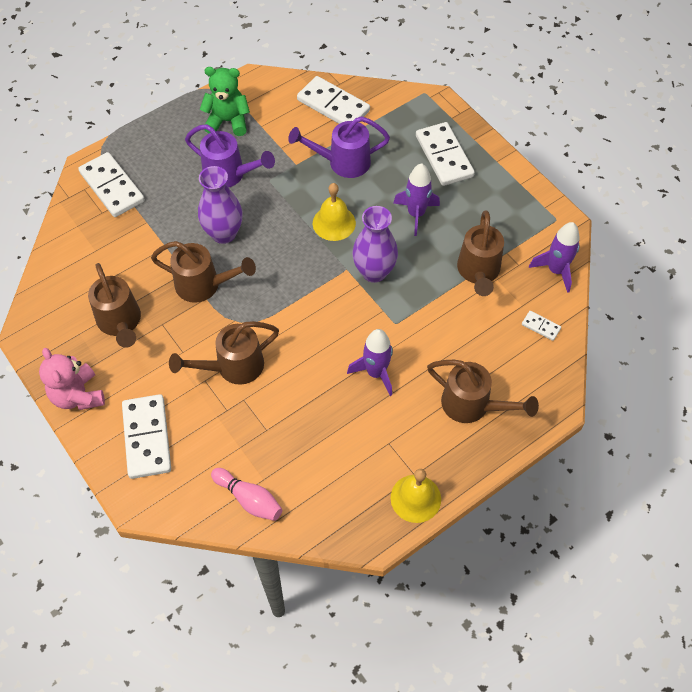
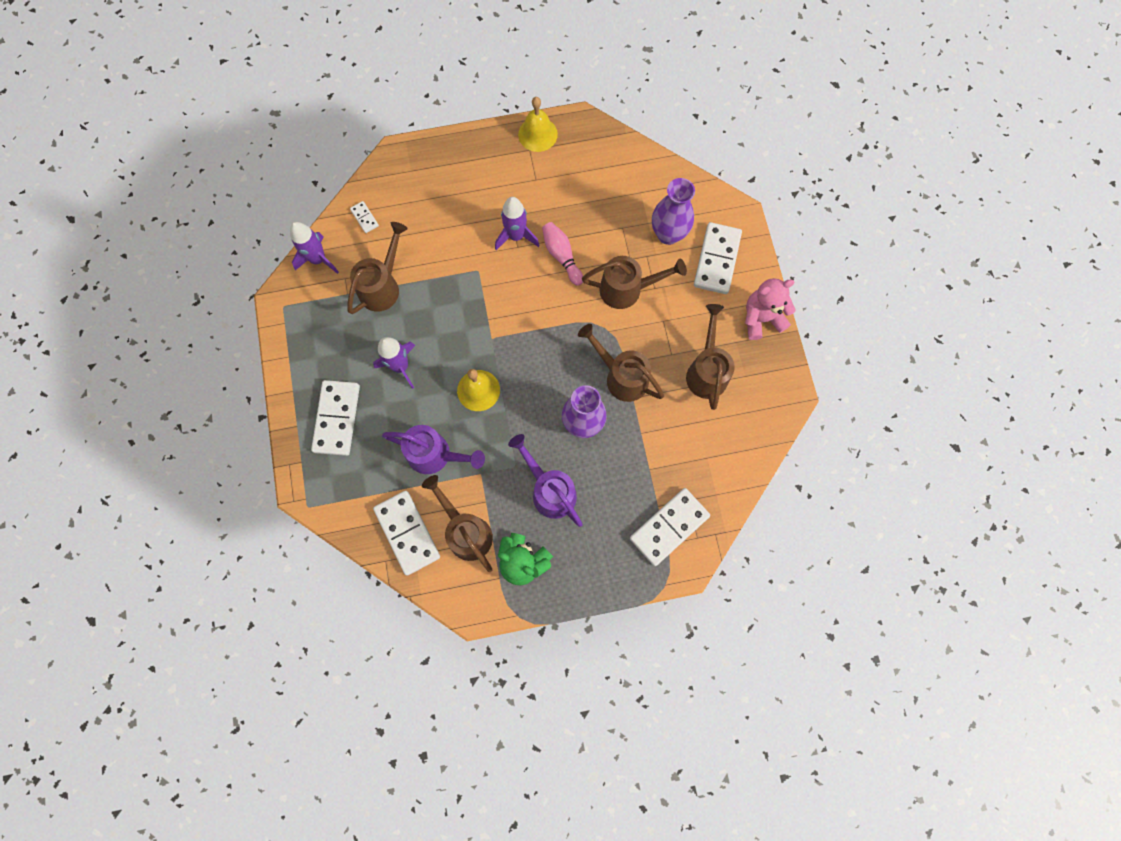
camera: 155 degrees left, 15 degrees up
(78, 395) = (761, 318): pink teddy bear -> pink teddy bear turned 105 degrees counterclockwise
(112, 187) = (669, 527): white domino -> white domino turned 60 degrees clockwise
(249, 499) = (657, 182): pink bowling pin -> pink bowling pin (562, 256)
(374, 272) = (469, 325): purple vase -> purple vase (668, 234)
(472, 405) = (458, 180): brown watering can -> brown watering can (466, 531)

